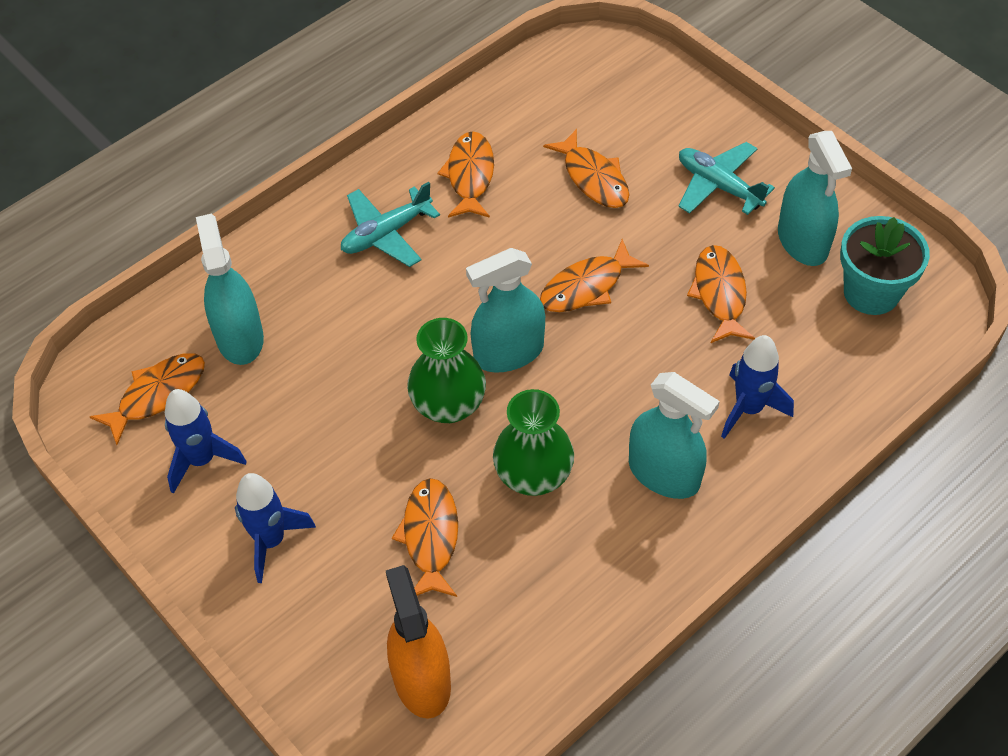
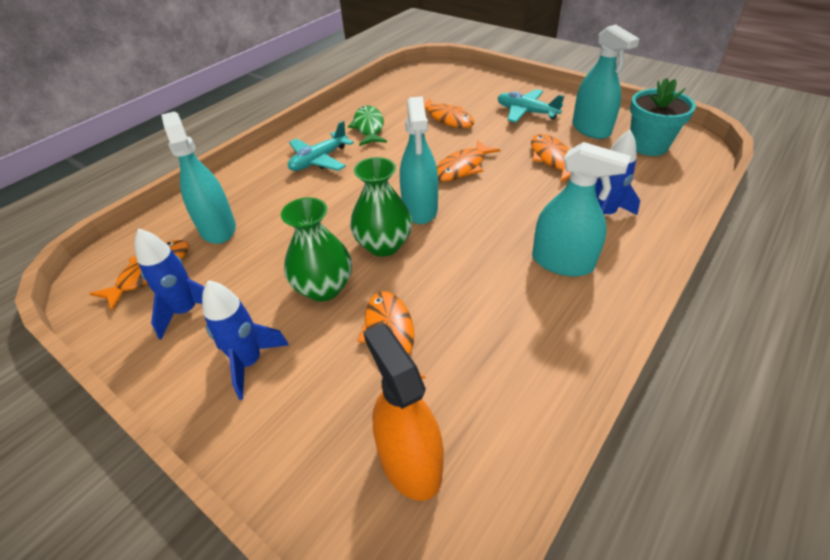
camera: 10 degrees left, 10 degrees down
(470, 175) = (369, 127): orange fish -> green fish
(509, 352) = (420, 208): turquoise spray bottle -> turquoise spray bottle turned 60 degrees counterclockwise
(533, 475) = (462, 279): green vase -> green vase (324, 288)

